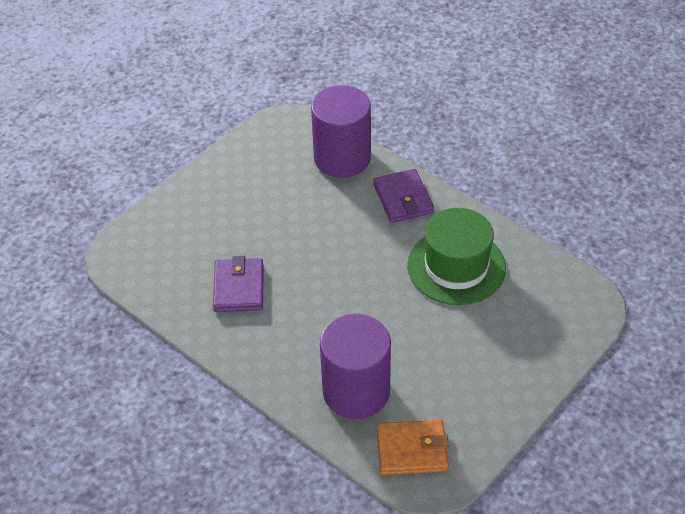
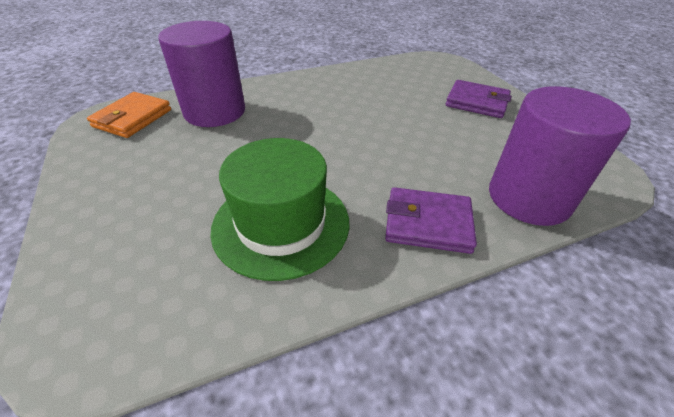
camera: 115 degrees right, 5 degrees down
(239, 288) = (370, 92): purple wallet -> purple wallet (477, 102)

